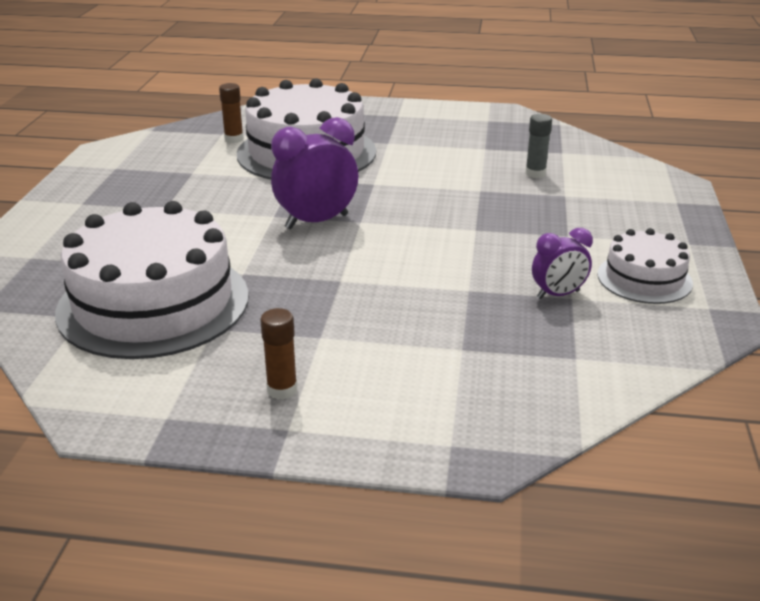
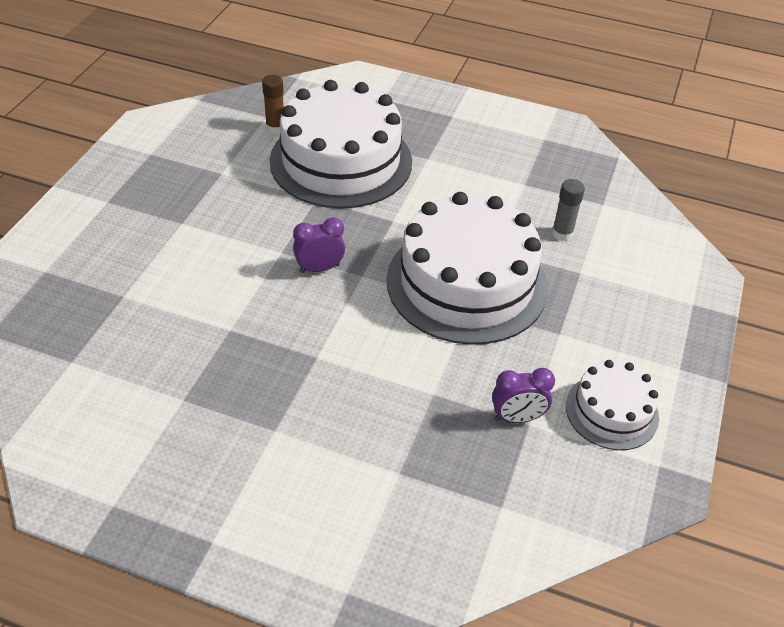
camera: 10 degrees right, 15 degrees up
(153, 303) = (138, 355): white cake -> white cake (466, 283)
(282, 390) = (221, 492): brown glue stick -> none
(316, 222) = (319, 268): purple clock -> purple clock, size x0.60

